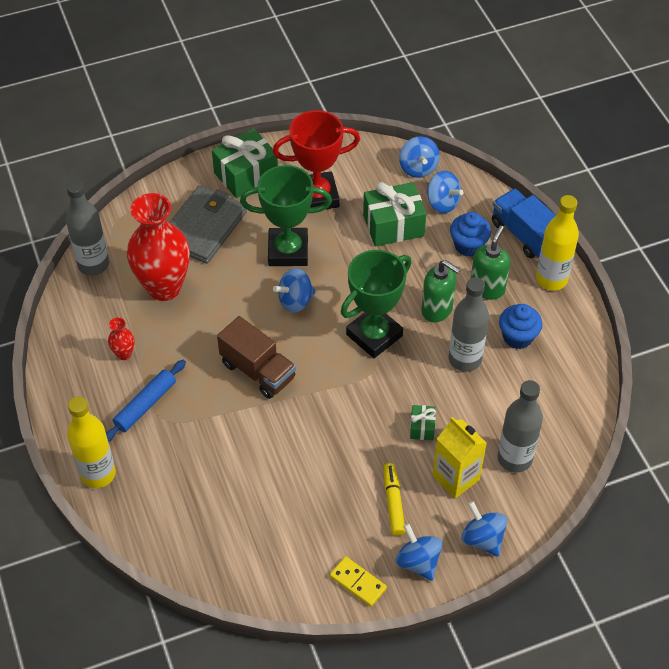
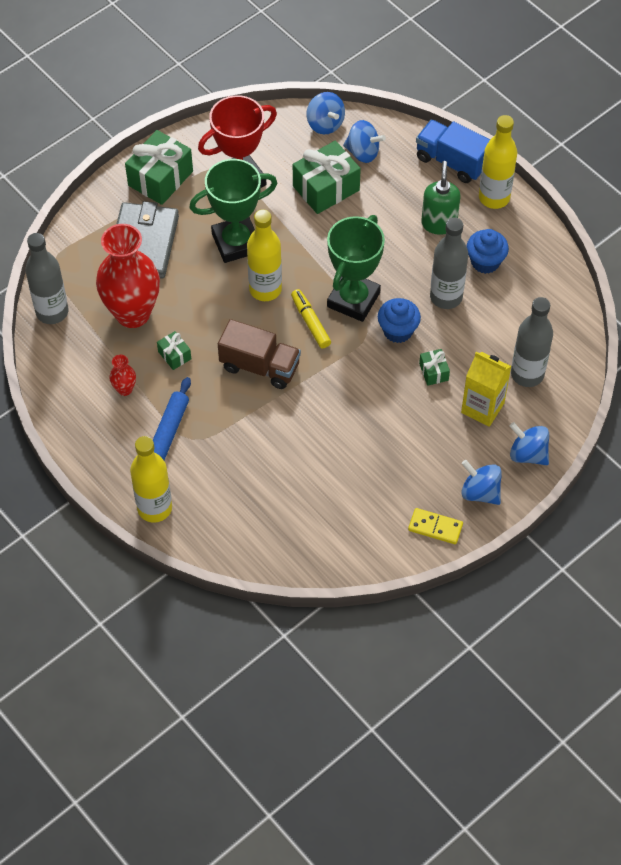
camera: 20 degrees left, 5 degrees up
(184, 336) = (174, 355): none -> green gift
(295, 301) = (265, 289): blue spinning top -> yellow bottle
(393, 502) = (436, 447): yellow marker -> yellow marker (310, 322)
(437, 310) = (401, 258): green soap dispenser -> none
(468, 245) = (404, 187): blue cupcake -> blue cupcake (398, 331)

